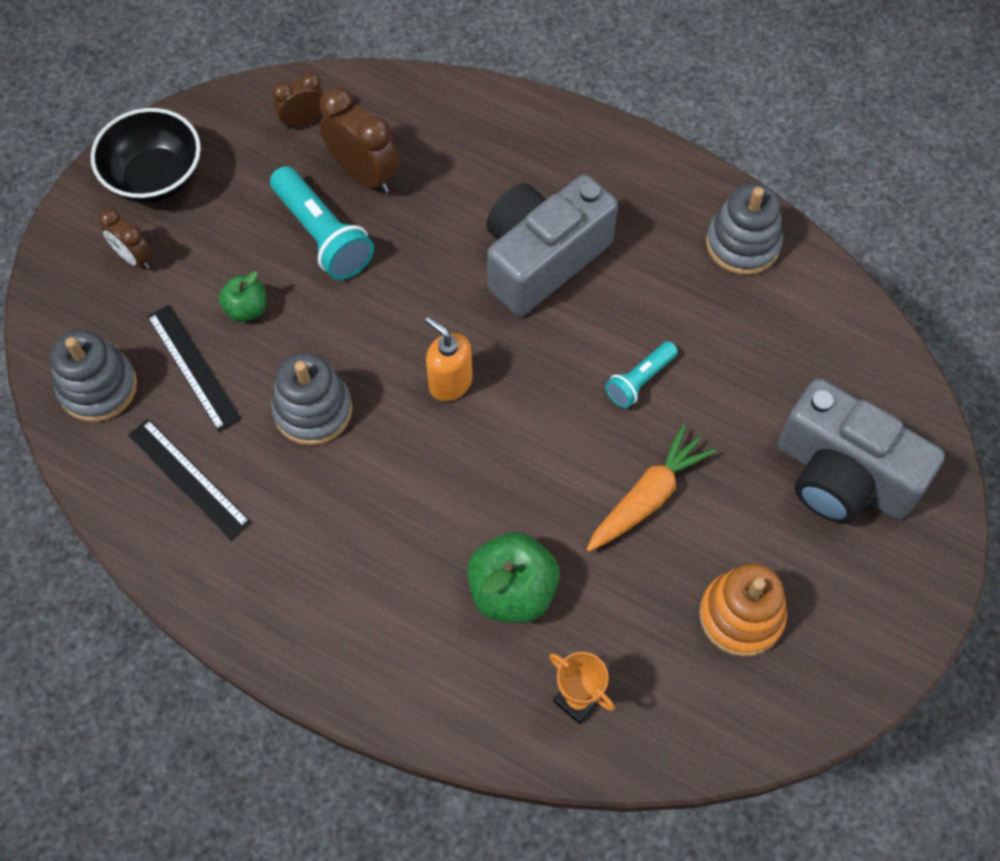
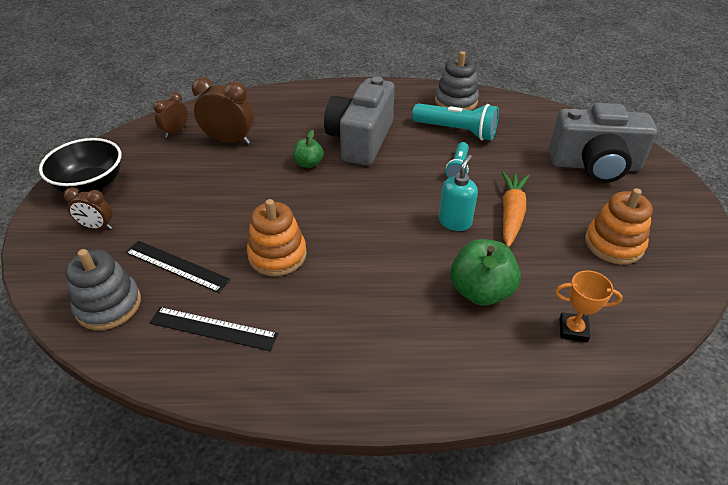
camera: 30 degrees left, 20 degrees down
(246, 309) = (196, 223): green apple -> green apple (308, 163)
(313, 410) = (277, 255): grey stacking toy -> orange stacking toy
(323, 235) = (223, 173): turquoise flashlight -> turquoise flashlight (457, 131)
(450, 383) = (354, 208): orange soap dispenser -> none
(562, 471) = (455, 222): none -> turquoise soap dispenser

